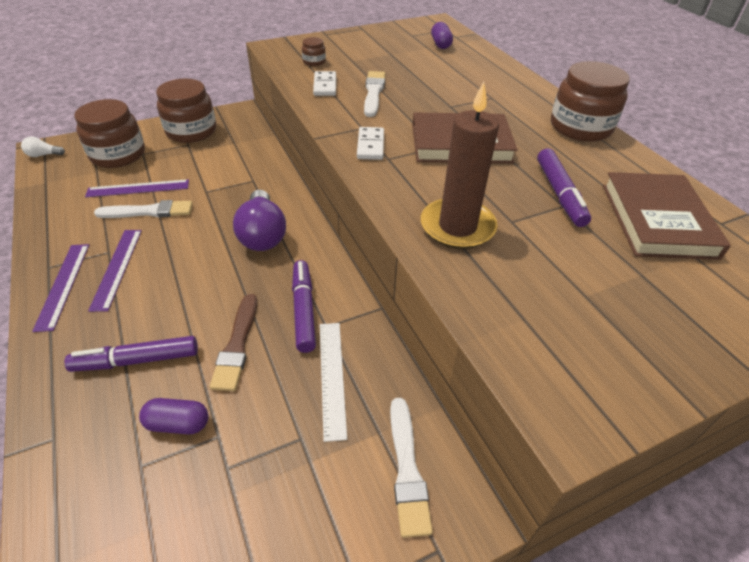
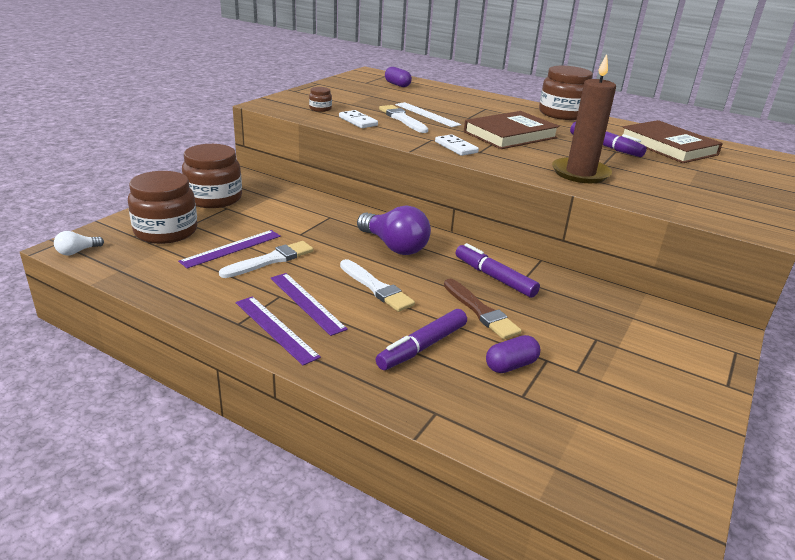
camera: 35 degrees left, 15 degrees down
(332, 377) = (567, 303): white ruler -> white ruler (427, 114)
(407, 469) = (672, 326): white brush -> white brush (376, 288)

